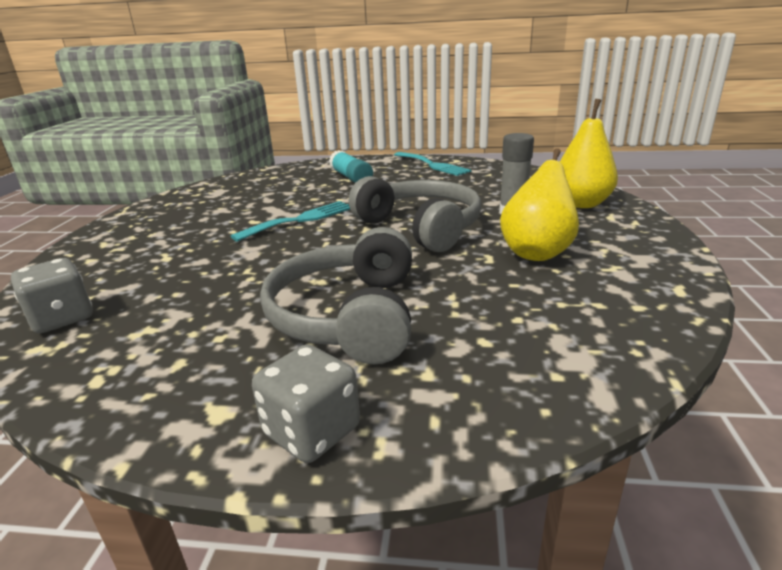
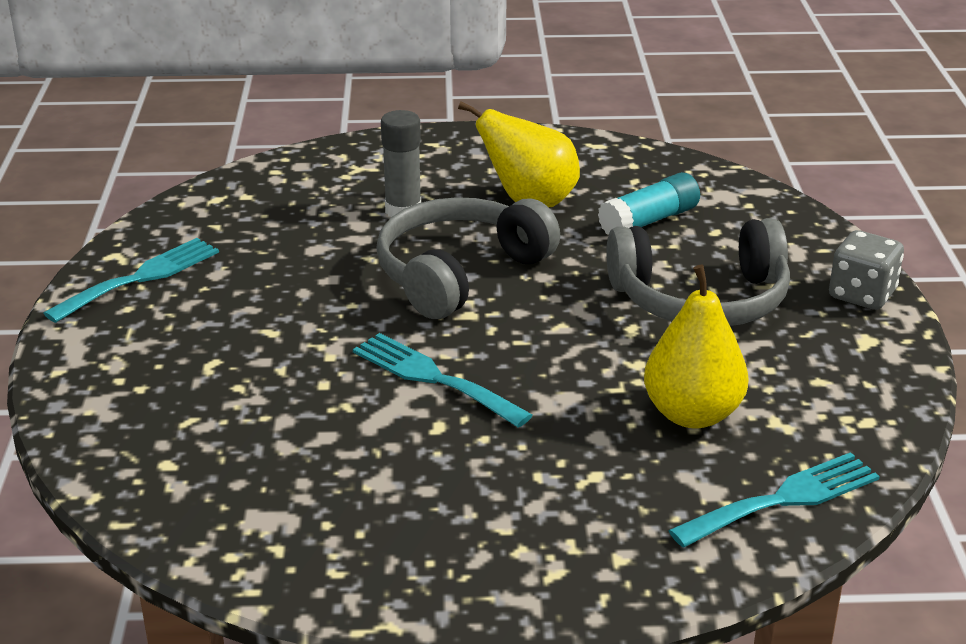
camera: 100 degrees left, 5 degrees up
(62, 318) = (783, 499): grey dice -> turquoise fork
(351, 178) = (204, 359): turquoise glue stick -> turquoise glue stick (649, 221)
(581, 204) = (371, 167): yellow pear -> yellow pear (692, 414)

